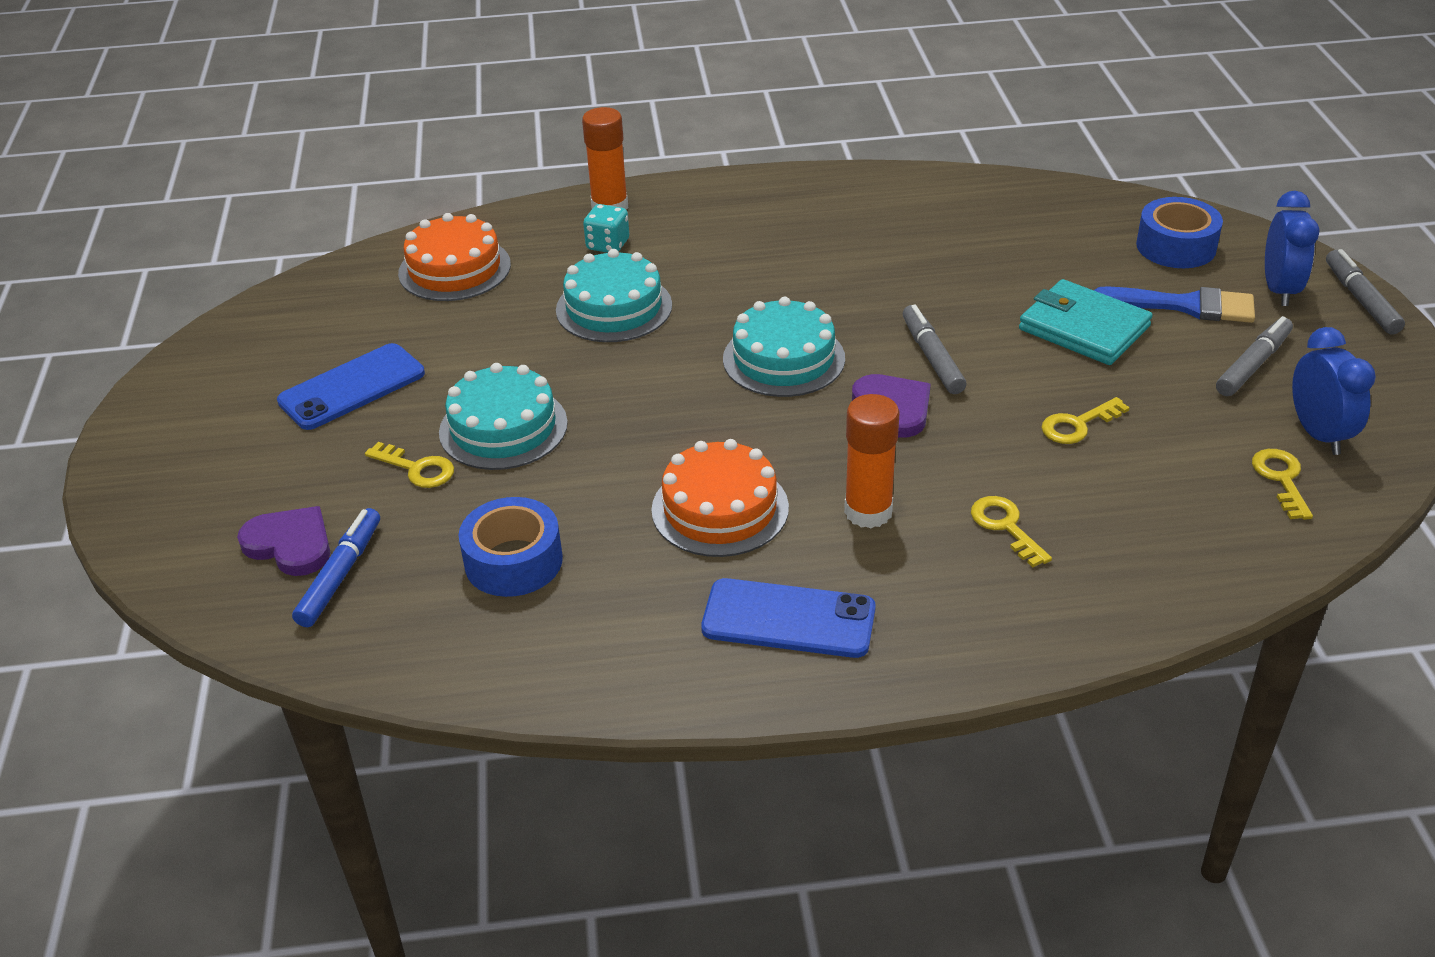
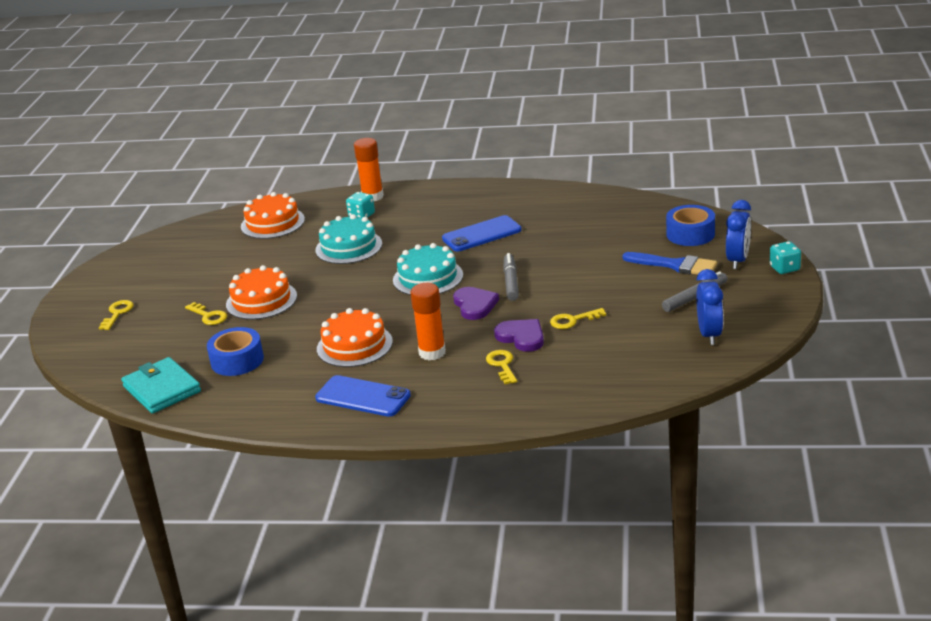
camera: 15 degrees right, 10 degrees down
(290, 544) = (131, 345): purple heart -> purple heart (521, 337)
(341, 575) = (150, 360): blue marker -> none
(352, 387) = (193, 277): blue phone -> blue phone (481, 234)
(503, 427) = (261, 300): turquoise cake -> orange cake
(1084, 328) = (607, 273): turquoise wallet -> turquoise wallet (162, 389)
(1281, 479) = (672, 354): yellow key -> yellow key (117, 313)
(1361, 299) = (784, 268): grey marker -> turquoise dice

